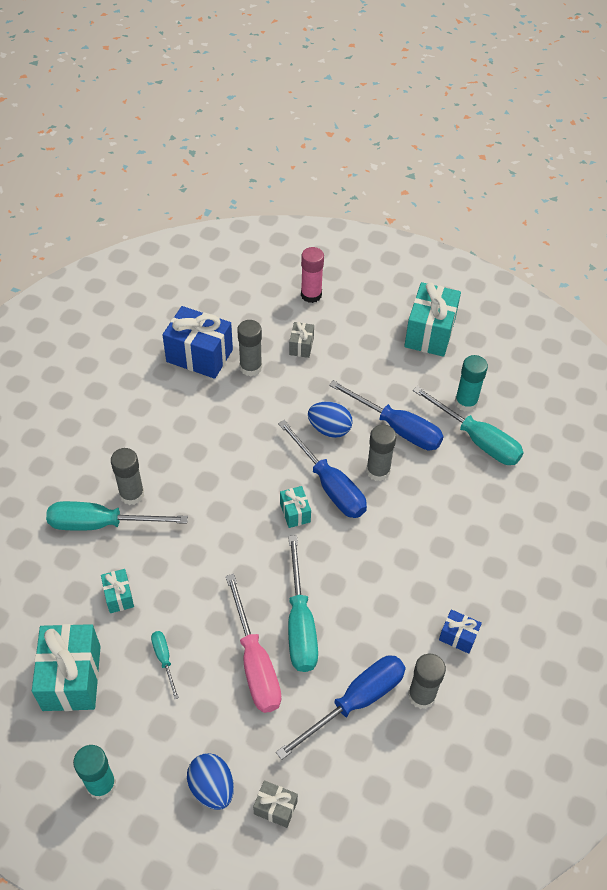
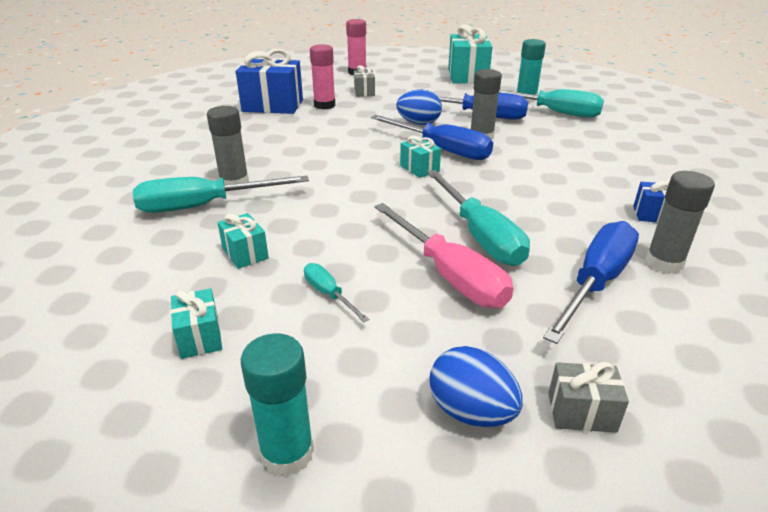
camera: 15 degrees left, 20 degrees down
(71, 678) = (200, 337): turquoise gift -> turquoise gift, size x0.50
(250, 367) = (324, 105): grey glue stick -> pink glue stick

